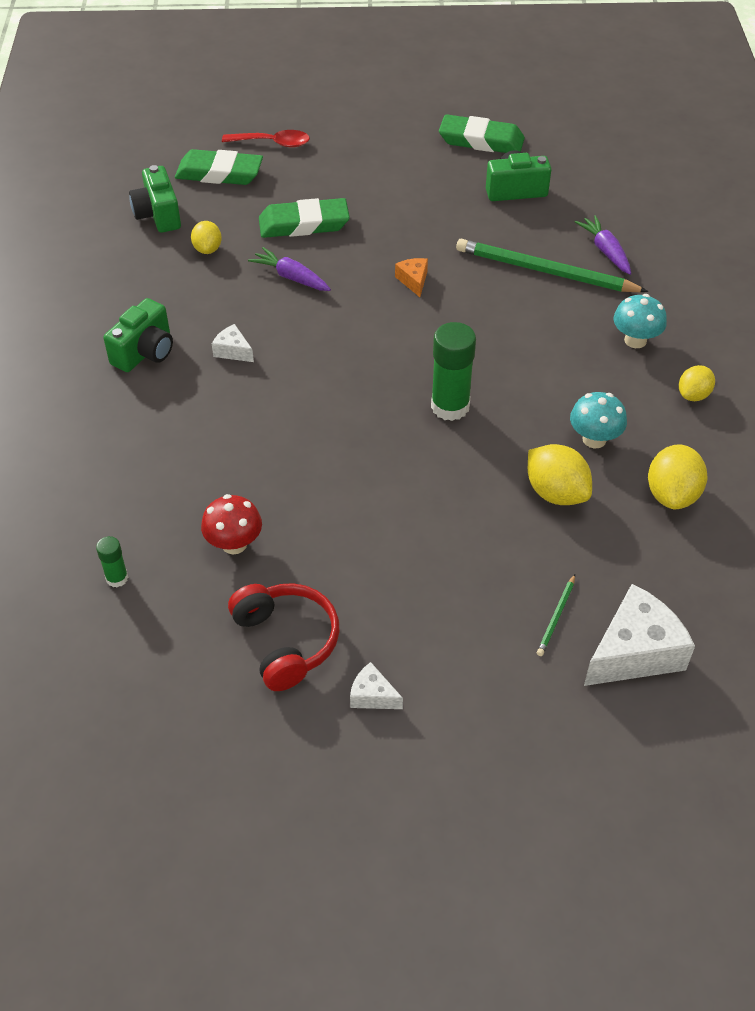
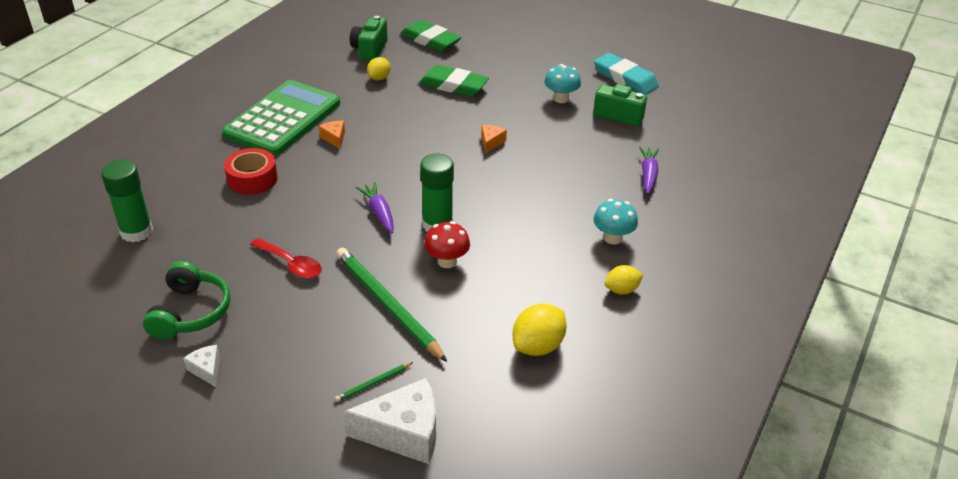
camera: 30 degrees right, 10 degrees down
(117, 578) = (136, 232): green glue stick -> green glue stick, size x1.95
(145, 352) = (283, 119): green camera -> green calculator
(188, 446) = (252, 179): none -> red tape
(233, 351) = (334, 138): white cheese -> orange cheese
(234, 544) = (220, 244): red mushroom -> red mushroom (447, 261)
(273, 143) = (481, 35): red spoon -> red spoon (291, 264)
(286, 641) = (190, 312): red headphones -> green headphones
(291, 277) = (414, 112): purple carrot -> purple carrot (379, 212)
(481, 140) = (625, 78): green eraser -> turquoise eraser
(545, 271) = (590, 171): green pencil -> green pencil (387, 305)
(556, 492) = (454, 307): yellow lemon -> none
(594, 439) = (517, 286): turquoise mushroom -> turquoise mushroom (561, 98)

